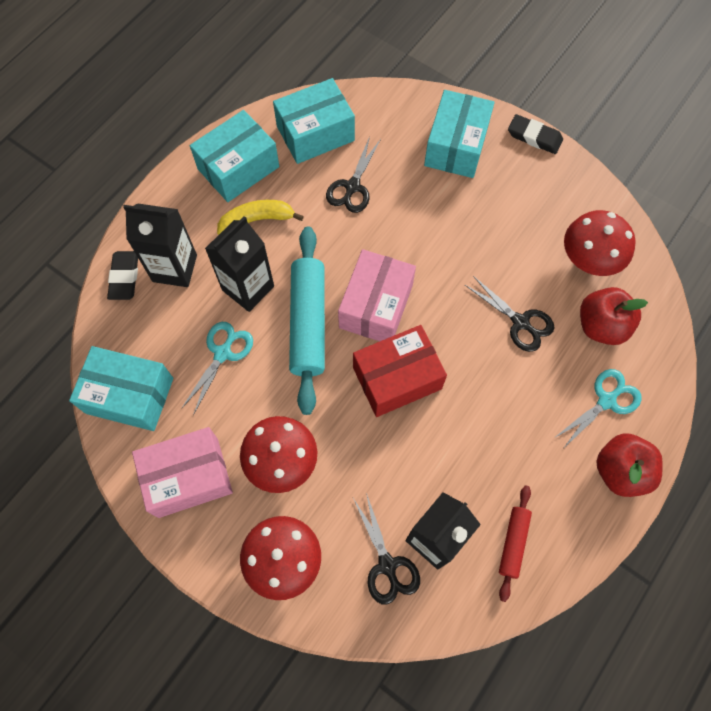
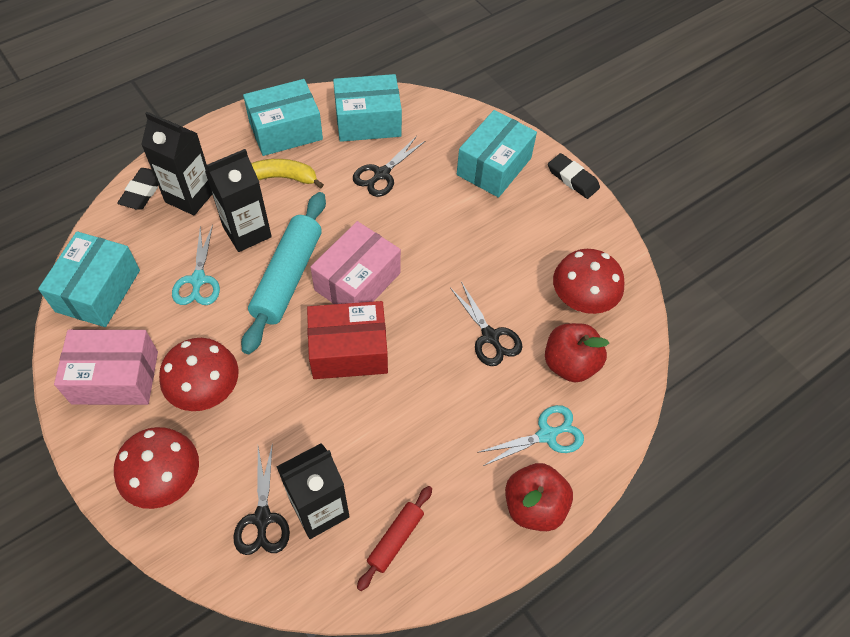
camera: 15 degrees right, 10 degrees down
(129, 395) = (98, 291): turquoise box -> turquoise box turned 75 degrees clockwise
(223, 353) = (198, 280): turquoise scissors -> turquoise scissors turned 135 degrees clockwise

